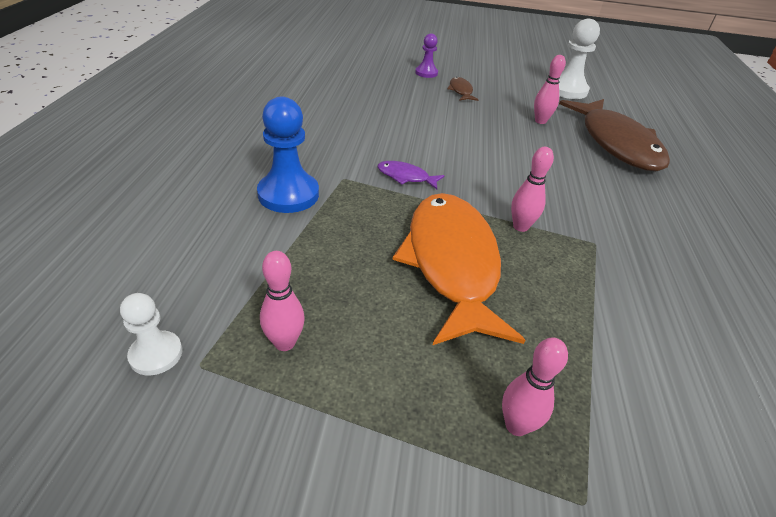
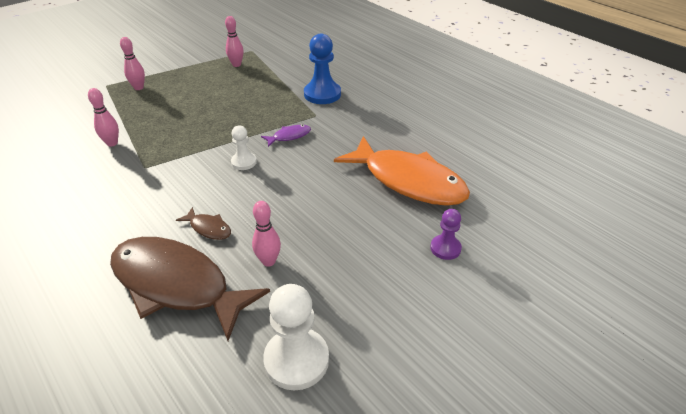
camera: 135 degrees right, 0 degrees up
(156, 354) = (267, 46): white pawn -> white pawn (244, 162)
(451, 263) = (210, 114): orange fish -> orange fish (408, 181)
(460, 91) = (380, 246): brown fish -> brown fish (208, 228)
(520, 227) = (195, 150): pink bowling pin -> pink bowling pin (112, 143)

